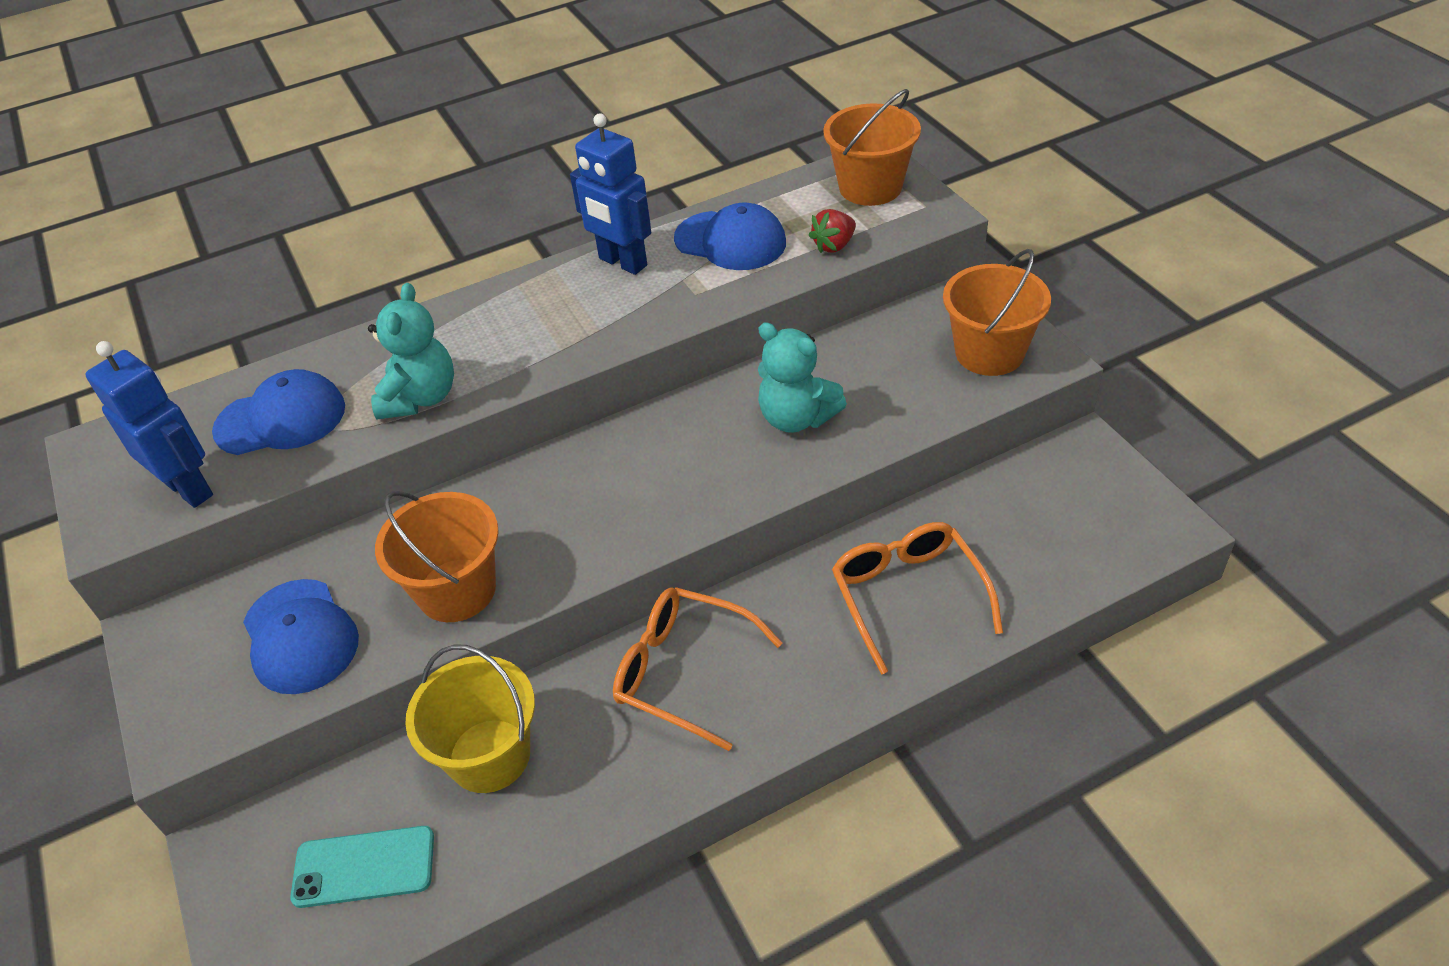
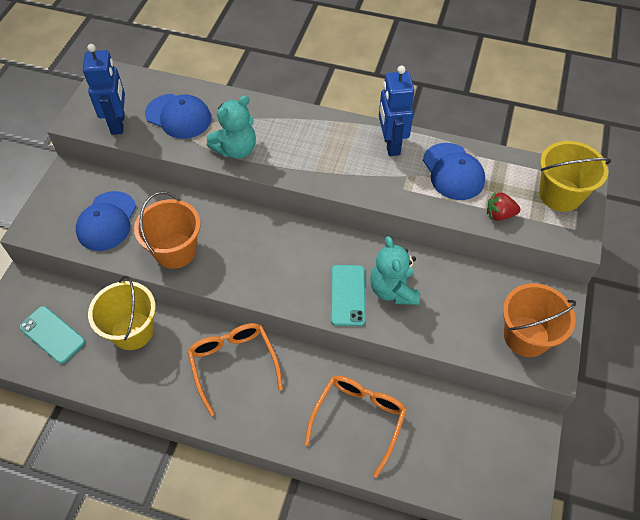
camera: 40 degrees right, 10 degrees up
(751, 462) = (348, 295): none -> turquoise phone
(870, 187) = (560, 194): orange bucket -> yellow bucket

